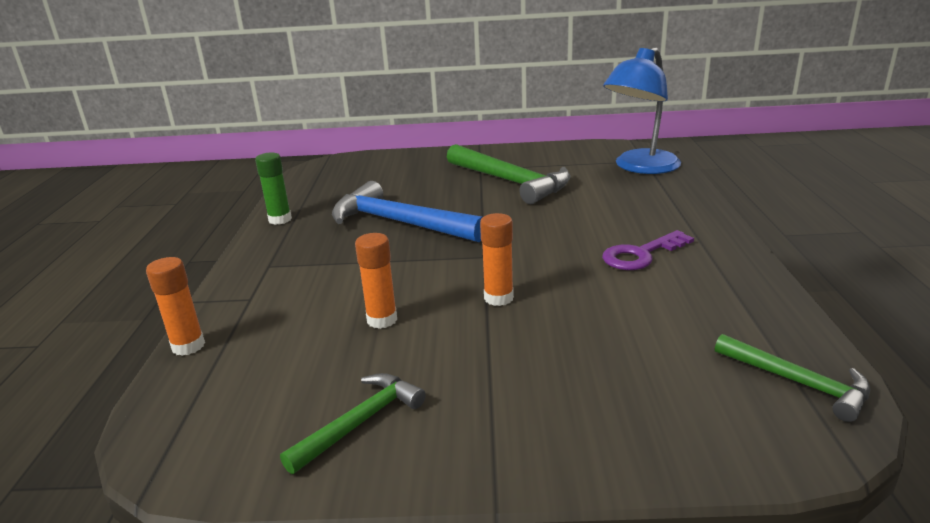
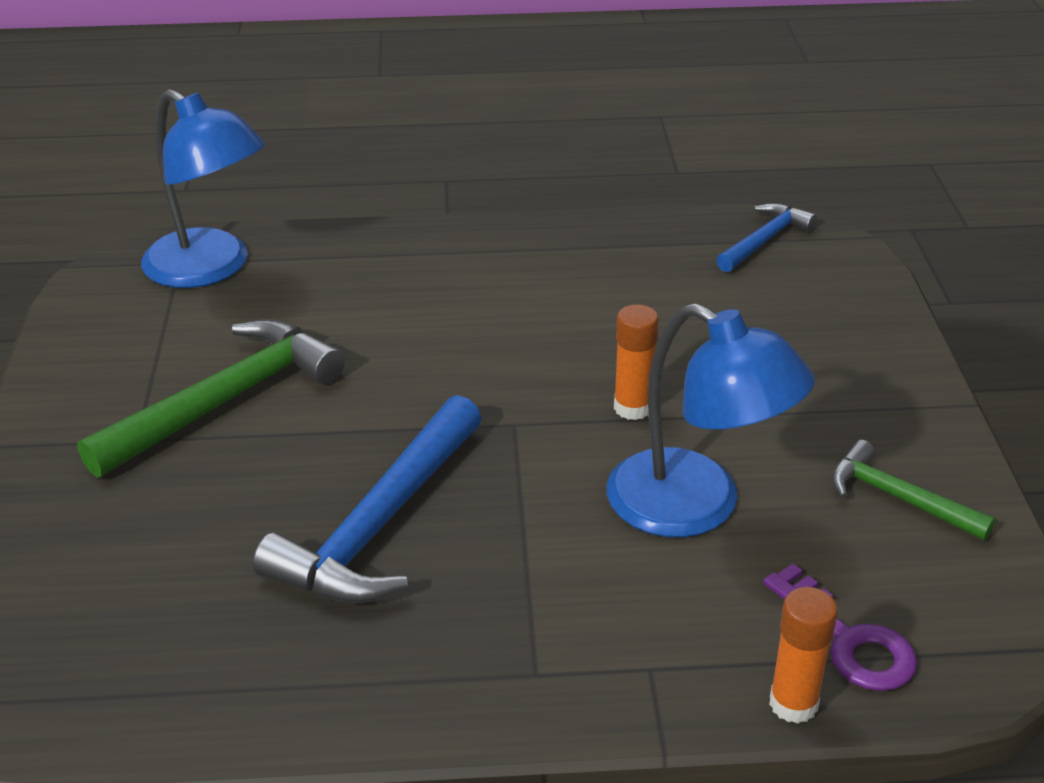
camera: 95 degrees left, 10 degrees up
(280, 220) = (330, 707): green glue stick -> none
(382, 320) = (696, 507): orange glue stick -> blue lamp
(641, 255) = (518, 295): purple key -> purple key (848, 640)
(798, 382) = (764, 240): green hammer -> blue hammer

